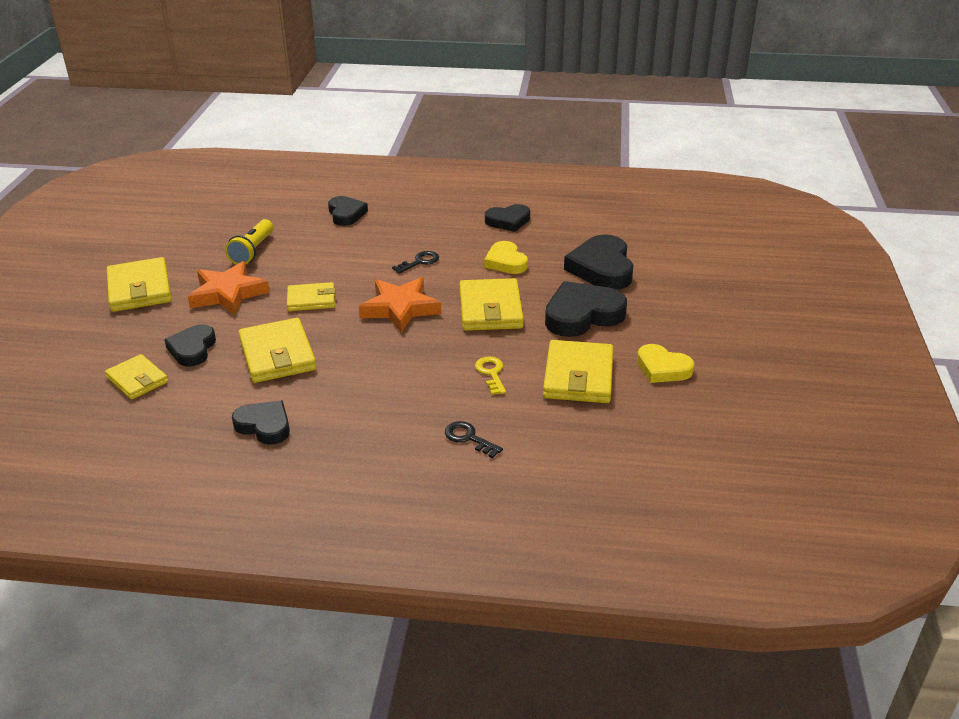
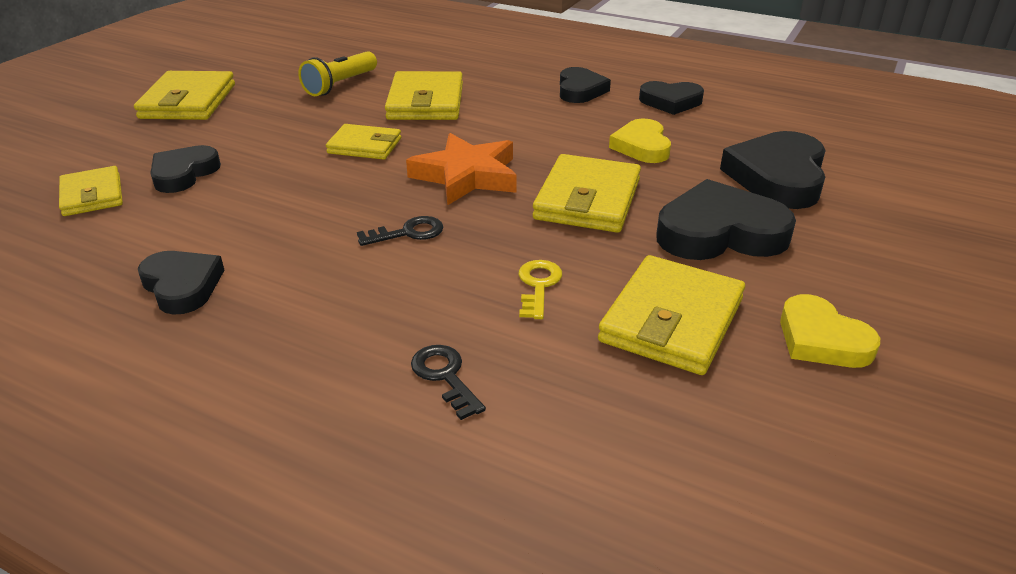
camera: 20 degrees right, 0 degrees up
(228, 293) = (276, 122): orange star -> none
(277, 355) = (273, 200): yellow wallet -> yellow wallet (425, 102)
(346, 214) = (473, 65): black heart -> black heart (580, 90)
(419, 262) = (527, 128): black key -> black key (408, 233)

